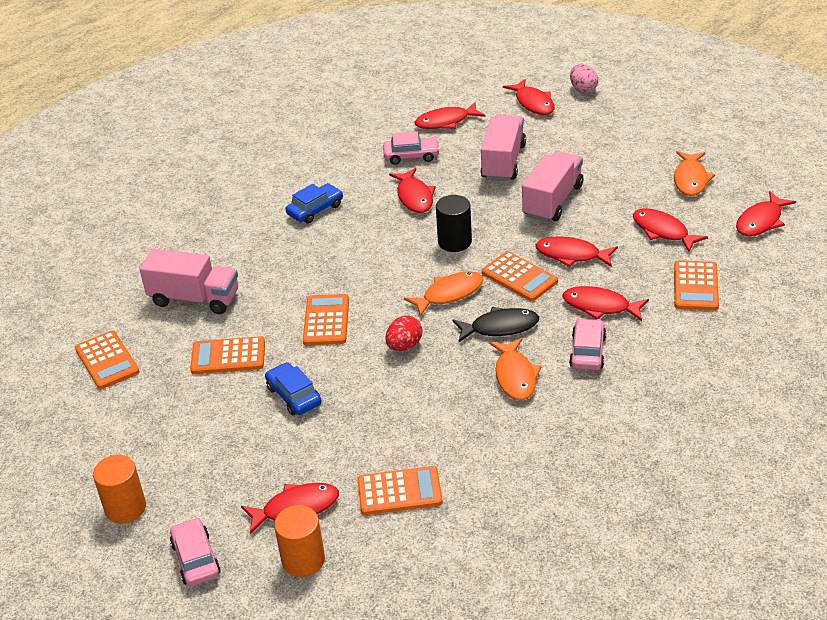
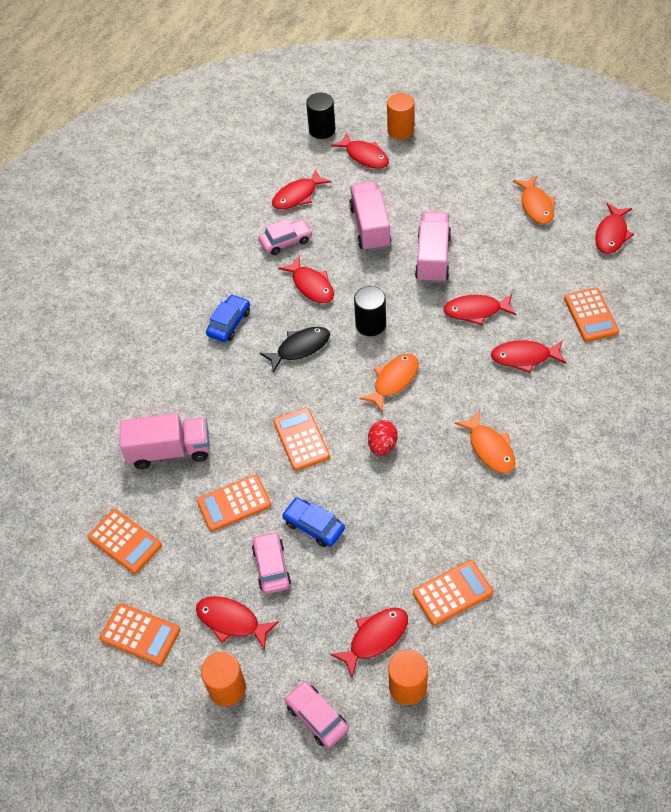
camera: 20 degrees left, 15 degrees up
(500, 327) = (453, 403): black fish -> black fish (300, 348)
(503, 74) = (322, 130): none -> black cylinder
(519, 277) = (444, 346): orange calculator -> orange calculator (140, 634)
(583, 89) = (400, 130): pink egg -> orange cylinder
(587, 352) = (536, 406): pink car -> pink car (271, 567)
(663, 231) = (538, 266): red fish -> red fish (231, 621)

